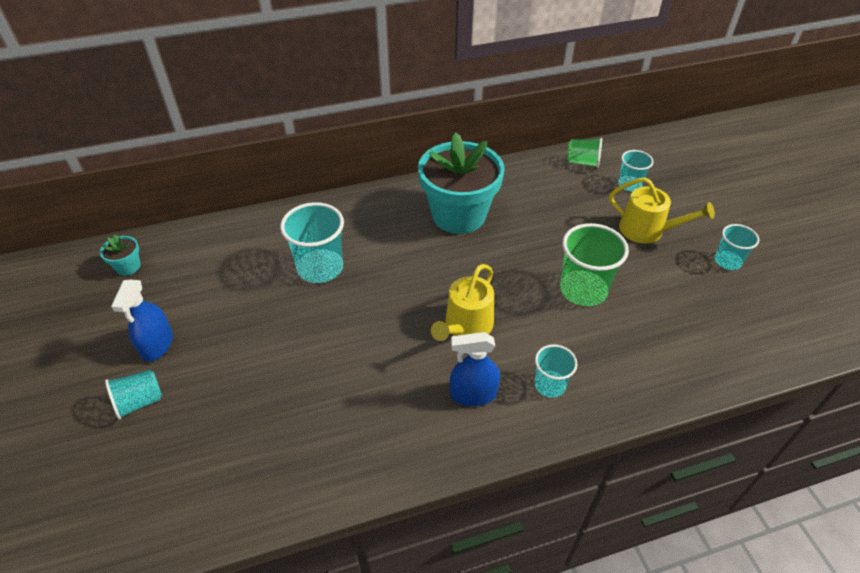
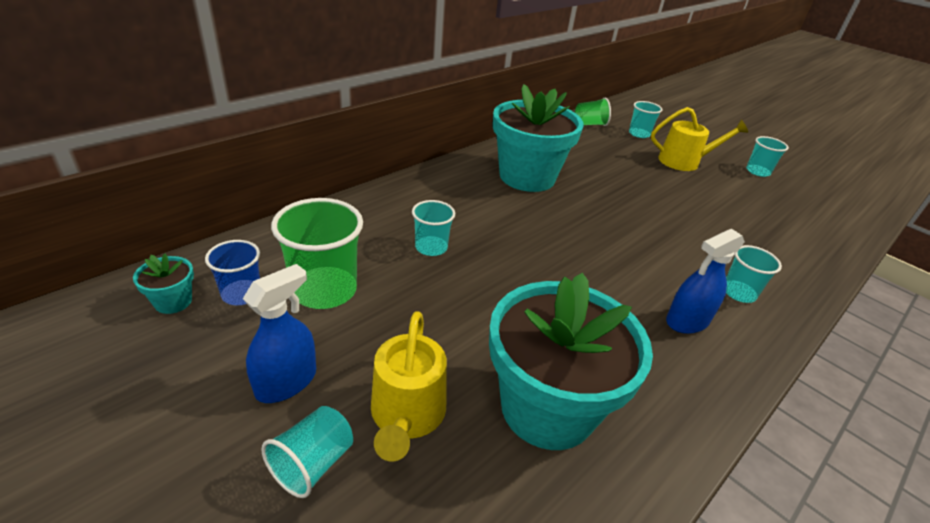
camera: 30 degrees left, 10 degrees down
(157, 345) = (286, 382): blue spray bottle -> blue spray bottle turned 120 degrees counterclockwise
(169, 272) = (241, 294): none -> blue cup
(301, 421) = (547, 407): none -> turquoise flower pot
(320, 268) = (431, 247): turquoise cup -> turquoise cup, size x0.58
(466, 326) = (622, 264): yellow watering can -> yellow watering can (407, 415)
(583, 290) = (684, 212): green cup -> green cup (324, 290)

